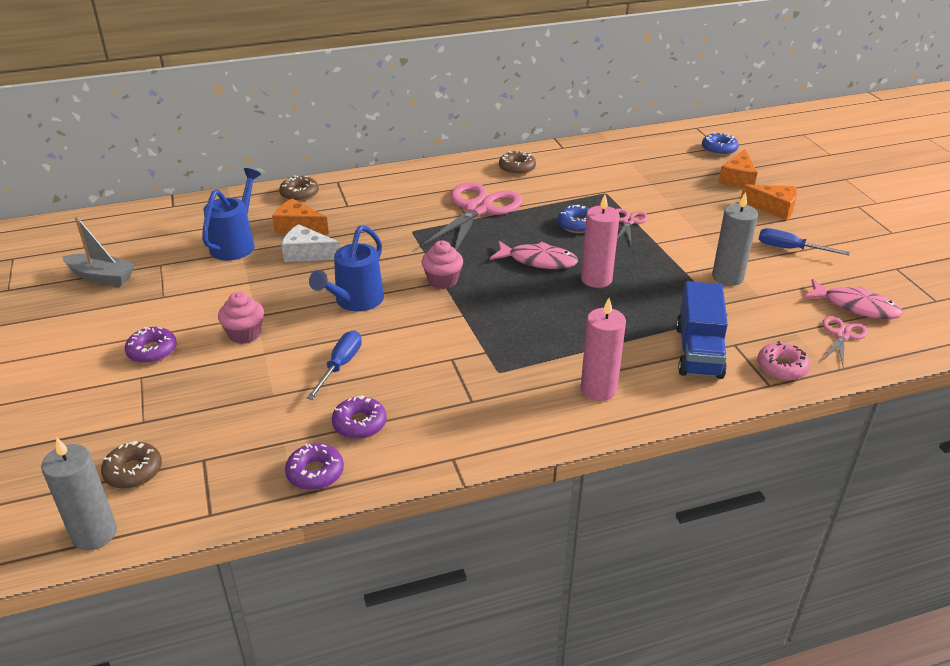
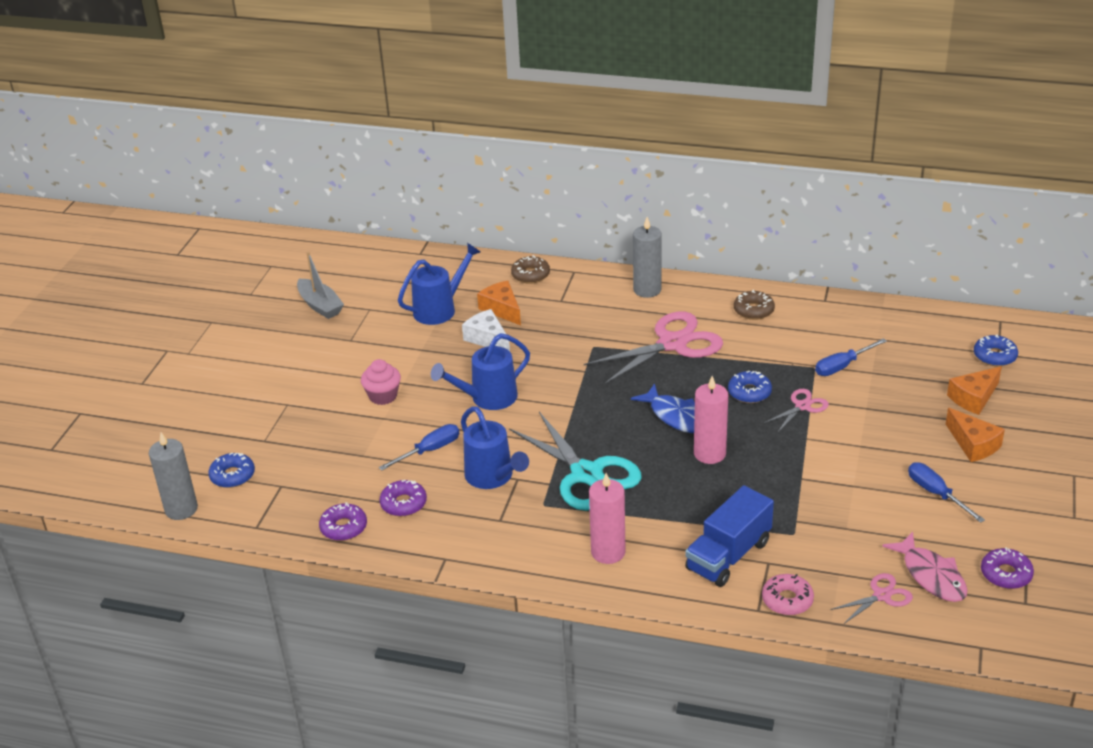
camera: 35 degrees right, 0 degrees up
(133, 471) = (232, 475): brown donut -> blue donut
(152, 351) = (309, 385): purple donut -> purple donut (1006, 574)
(427, 366) = (493, 477): none -> blue watering can
(442, 281) = (574, 405): pink cupcake -> none
(511, 332) = (586, 474): none -> turquoise scissors
(538, 261) = (676, 416): pink fish -> blue fish
(625, 186) = (842, 366): none -> blue screwdriver
(727, 277) = (836, 498): grey candle -> grey candle (647, 290)

